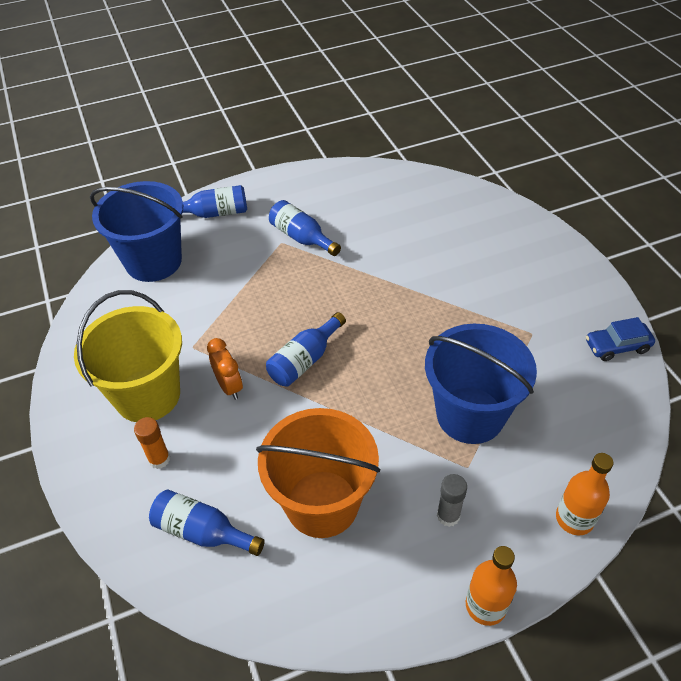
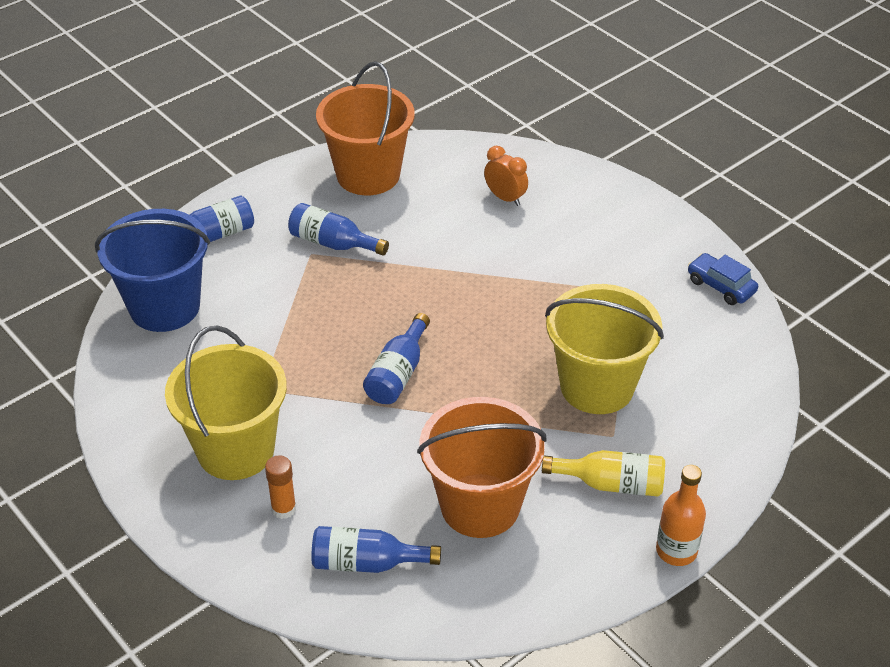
camera: 20 degrees left, 5 degrees down
(229, 386) = (326, 419): orange clock -> orange clock (505, 198)
(353, 188) = (368, 175): none -> orange bucket
(448, 516) = (611, 484): grey glue stick -> yellow bottle
(470, 415) = (597, 386): blue bucket -> yellow bucket
(574, 518) = (732, 455): orange bottle -> none
(617, 346) = (721, 286): blue car -> blue car turned 75 degrees clockwise

